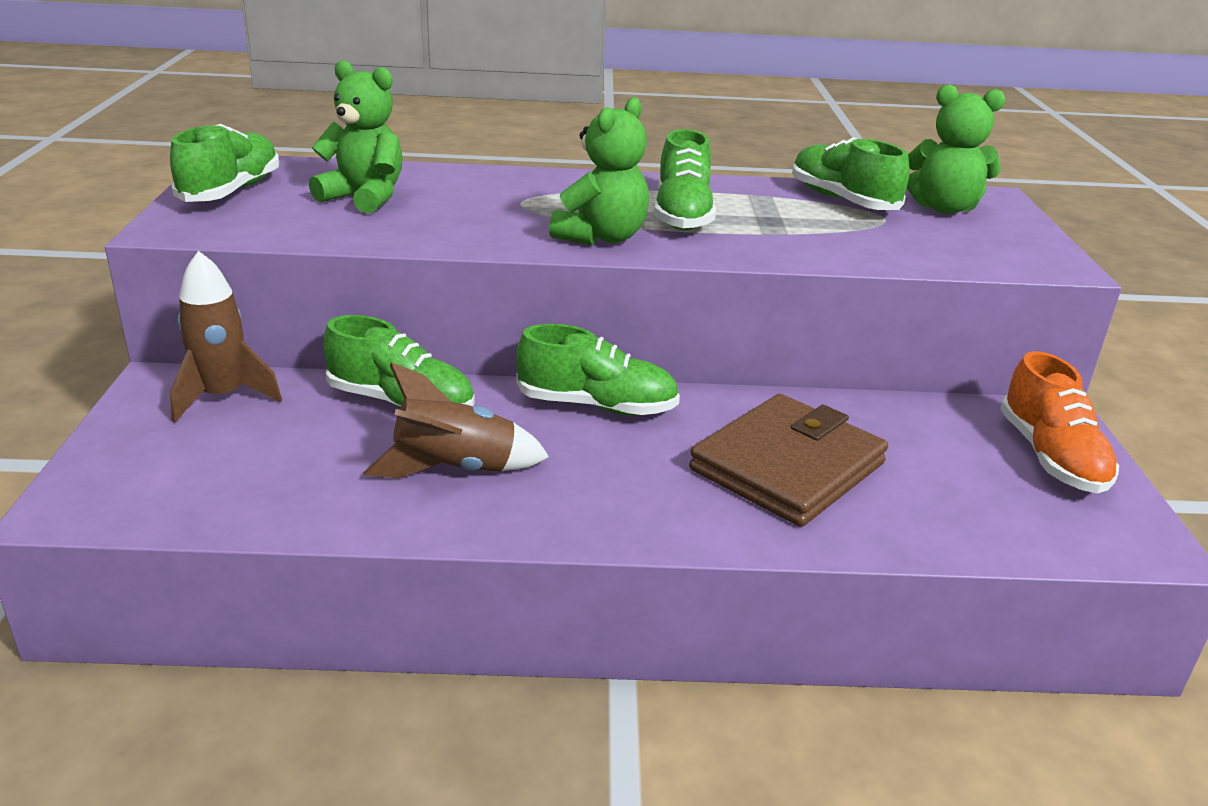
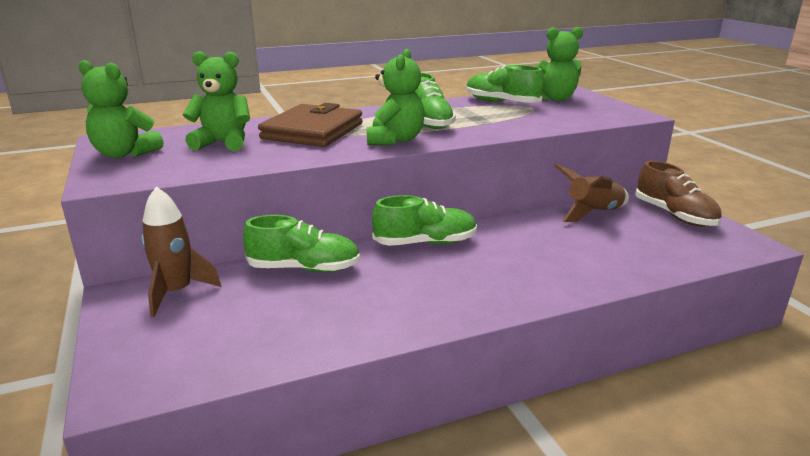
camera: 20 degrees left, 5 degrees down
(231, 191) = (124, 154): green shoe -> green teddy bear
(455, 469) = (372, 297): brown rocket -> brown rocket (593, 213)
(787, 466) = (557, 250): brown wallet -> brown wallet (313, 131)
(1051, 457) = (674, 215): orange shoe -> brown shoe

